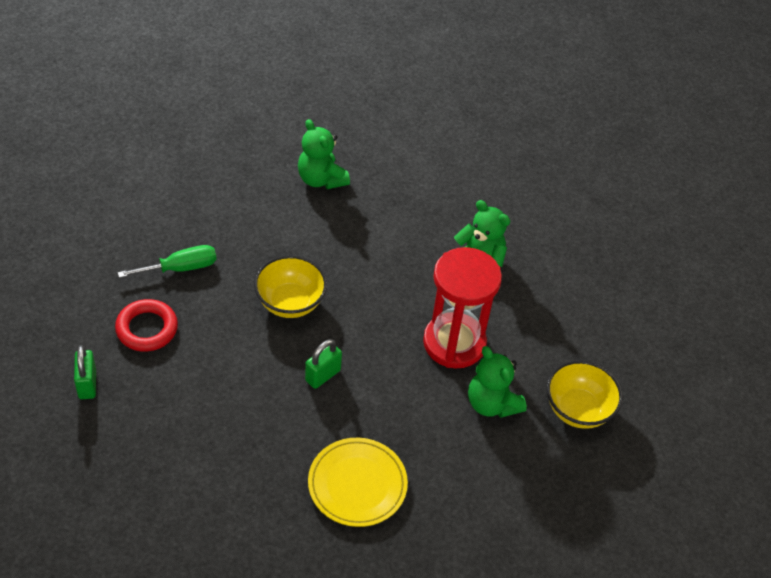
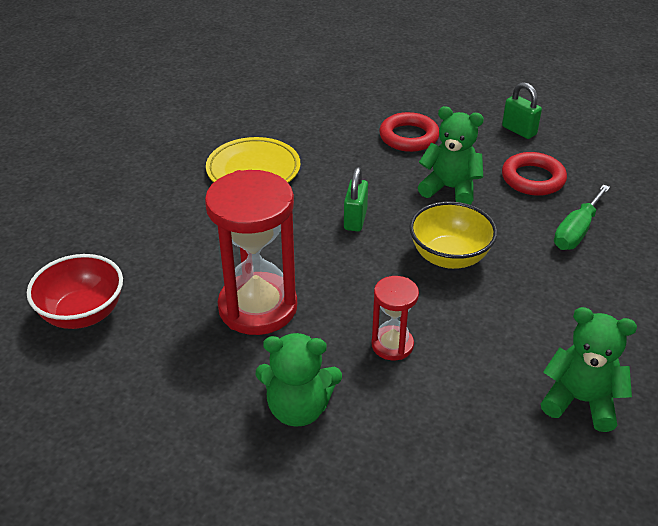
camera: 150 degrees right, 10 degrees down
(187, 439) = (409, 137): none -> red ring
(391, 267) = (392, 345): none -> red hourglass
(491, 403) = (179, 275): green teddy bear -> green teddy bear (450, 188)
(578, 409) = (83, 314): yellow bowl -> red bowl

